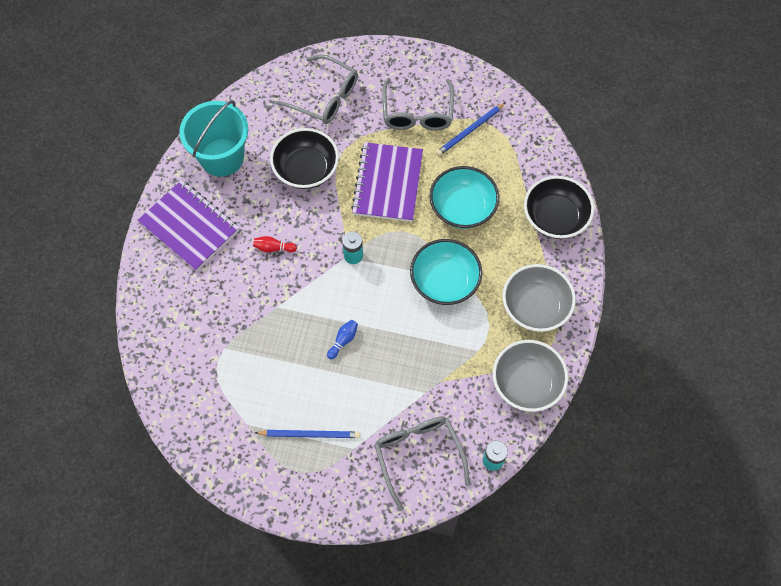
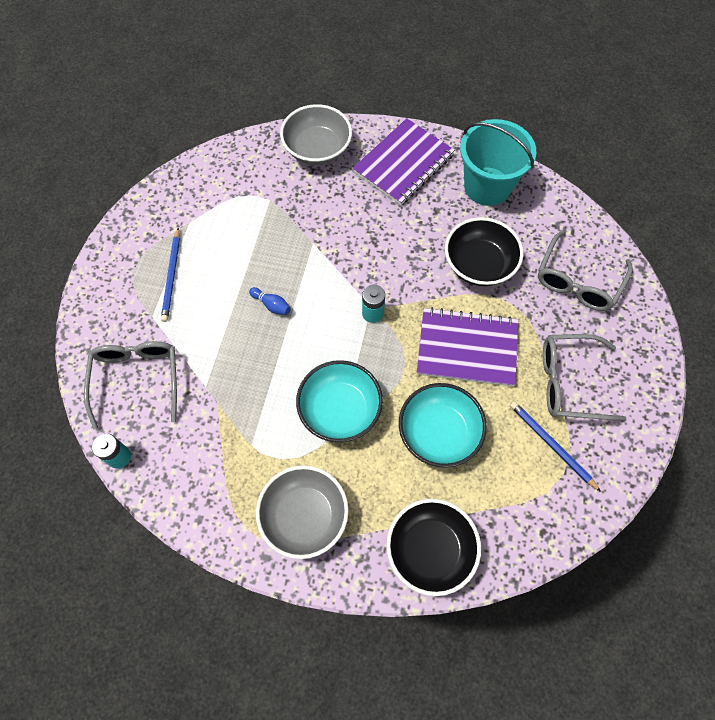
camera: 90 degrees right, 0 degrees up
(273, 248) = (380, 237): red bowling pin -> none
(418, 454) = (137, 378): grey glasses -> grey glasses turned 75 degrees counterclockwise
(527, 383) = (206, 500): grey bowl -> grey bowl (317, 149)

